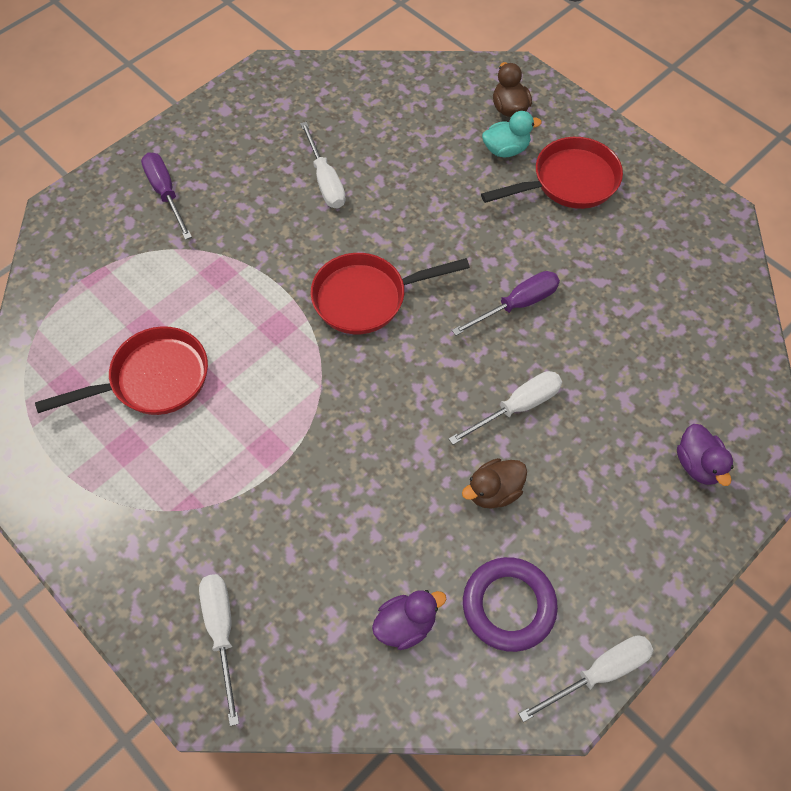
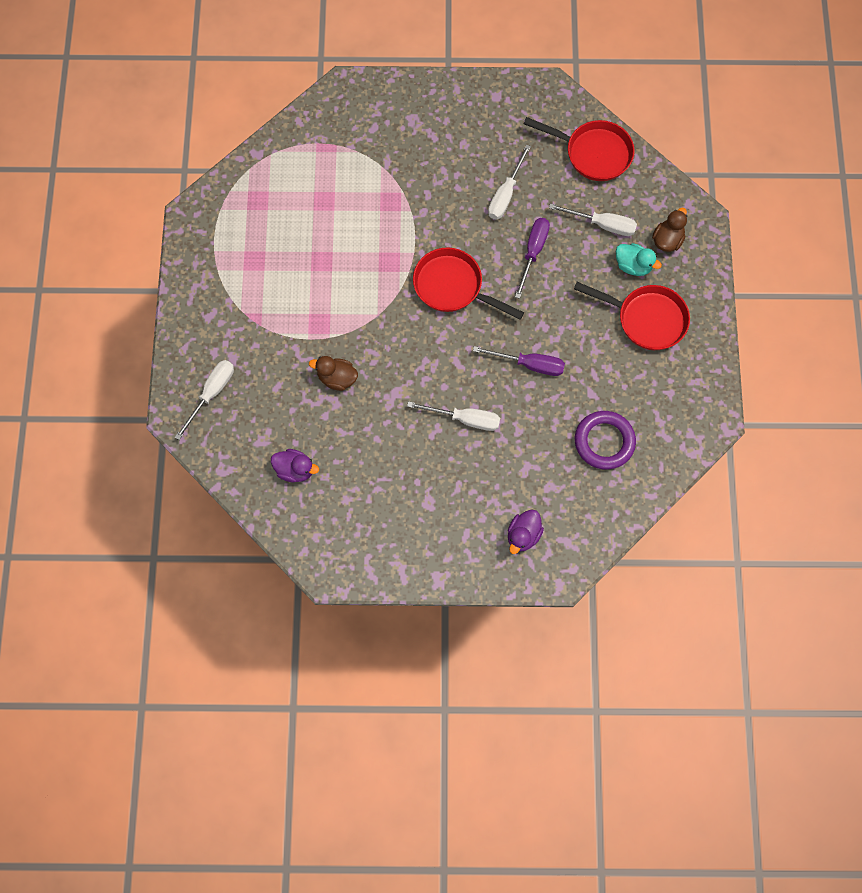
camera: 45 degrees right, 10 degrees up
(153, 379) = (299, 235): red pan -> red pan (593, 153)
(166, 193) = (410, 126): purple screwdriver -> purple screwdriver (533, 252)
(493, 491) = (404, 449): brown duck -> brown duck (337, 378)
(508, 606) = (351, 508): purple ring -> purple ring (604, 441)
(599, 673) = (358, 577): white screwdriver -> white screwdriver (602, 224)

